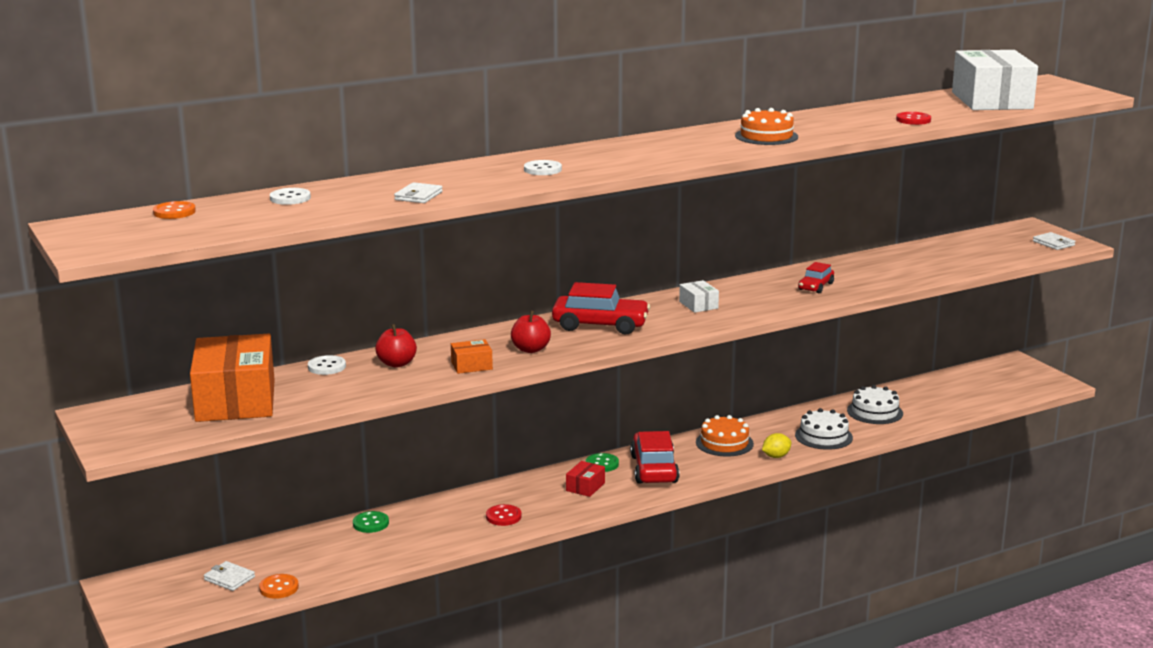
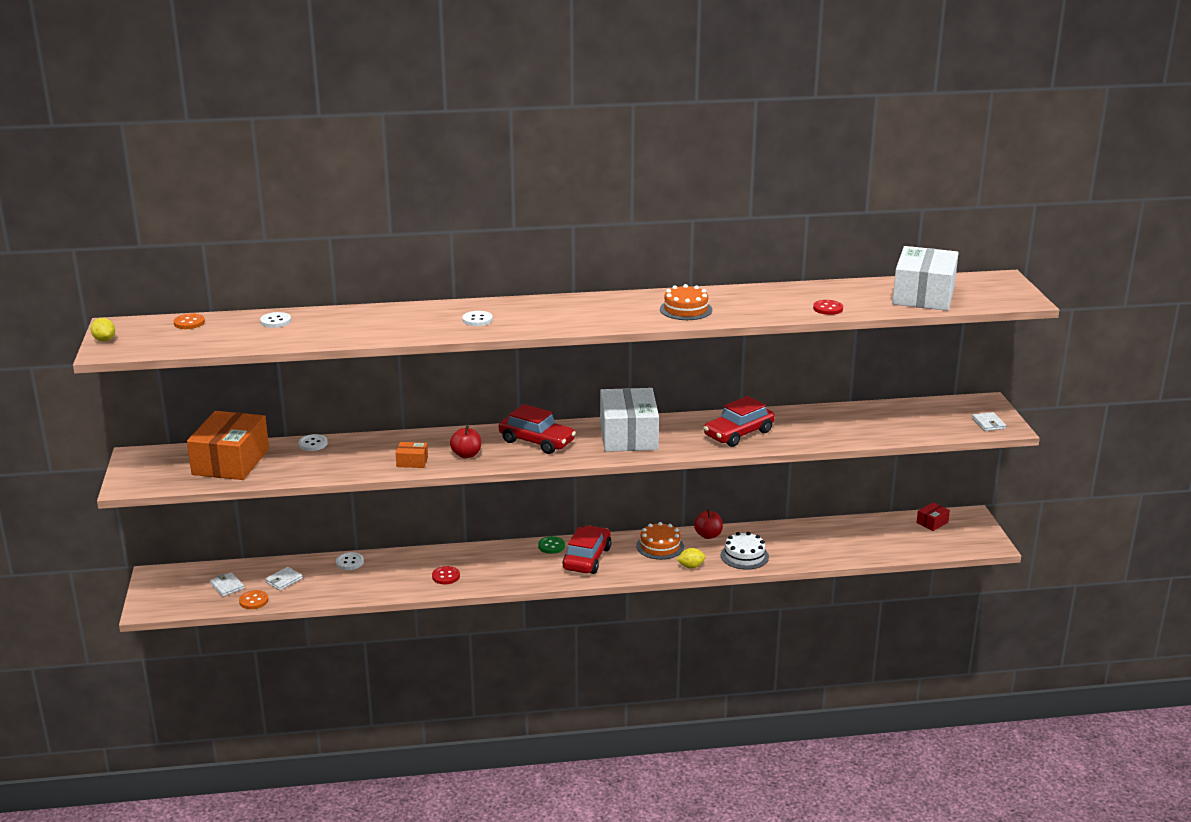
camera: 20 degrees right, 5 degrees up
(75, 241) = (104, 340): none -> yellow lemon
(371, 523) = (350, 562): green button -> white button
(397, 364) = (362, 450): red apple -> red apple (708, 535)
(418, 196) = (363, 333): white wallet -> white wallet (284, 580)
(585, 487) = (524, 563): red box -> red box (932, 522)
(698, 305) = (628, 435): white box -> white box, size x2.37
(816, 286) = (738, 434): red car -> red car, size x1.78
(875, 412) = (806, 541): white cake -> none

